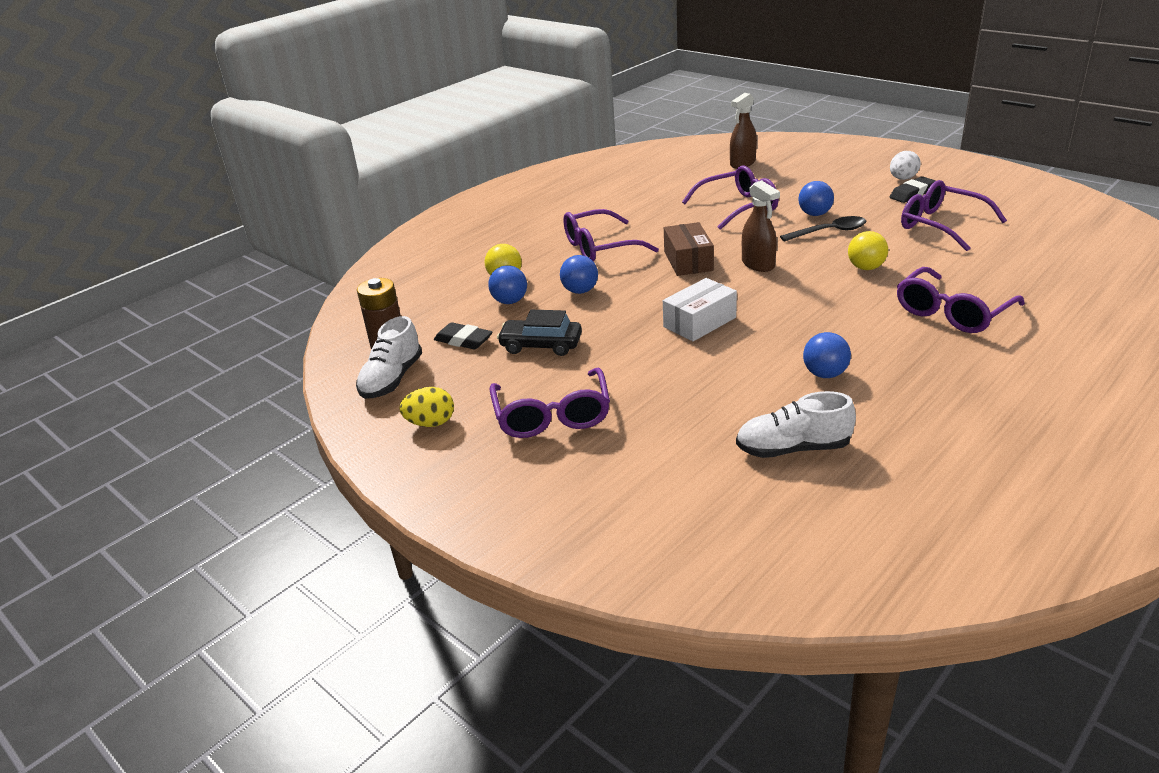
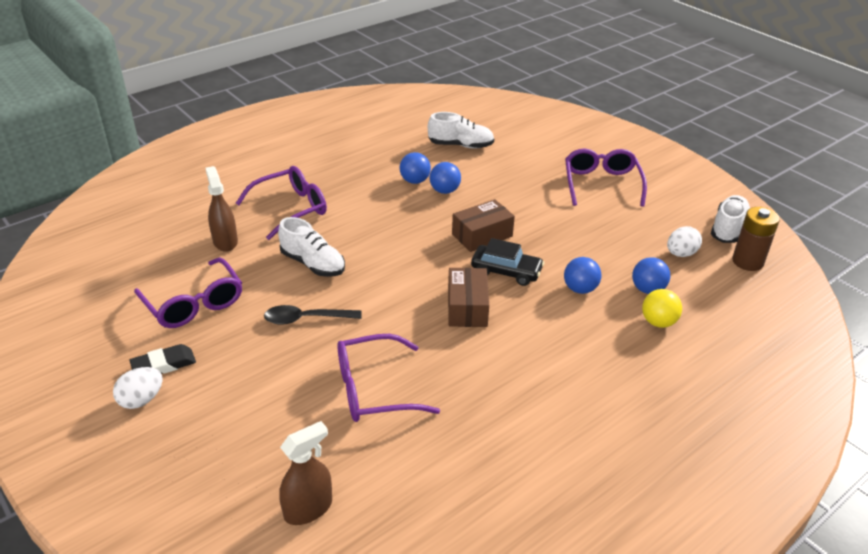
camera: 175 degrees left, 5 degrees up
(431, 423) = (684, 192): yellow egg -> none
(463, 340) = (680, 254): black eraser -> white egg
(541, 345) = (613, 237): black car -> black car (506, 271)
(600, 247) = (555, 349): purple glasses -> none
(699, 322) = (482, 235): white box -> brown box
(758, 264) = (403, 288): brown spray bottle -> brown spray bottle (225, 241)
(815, 214) = (298, 353): blue ball -> blue ball (444, 191)
(866, 268) = (313, 264): yellow ball -> white shoe

